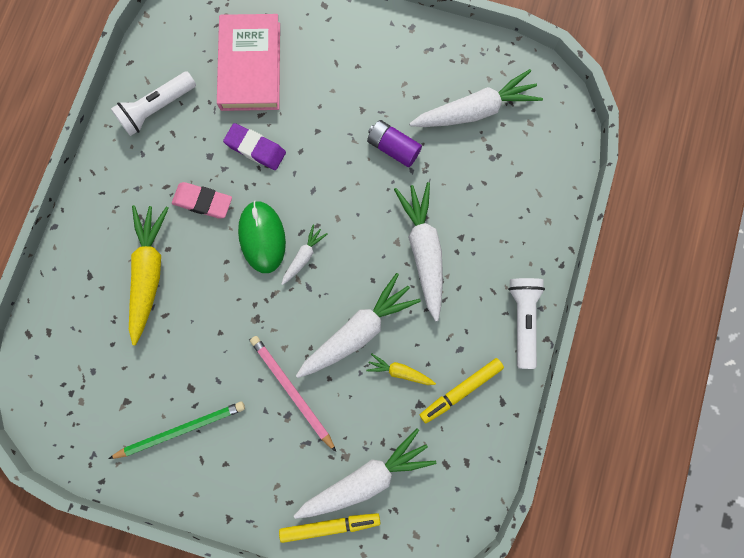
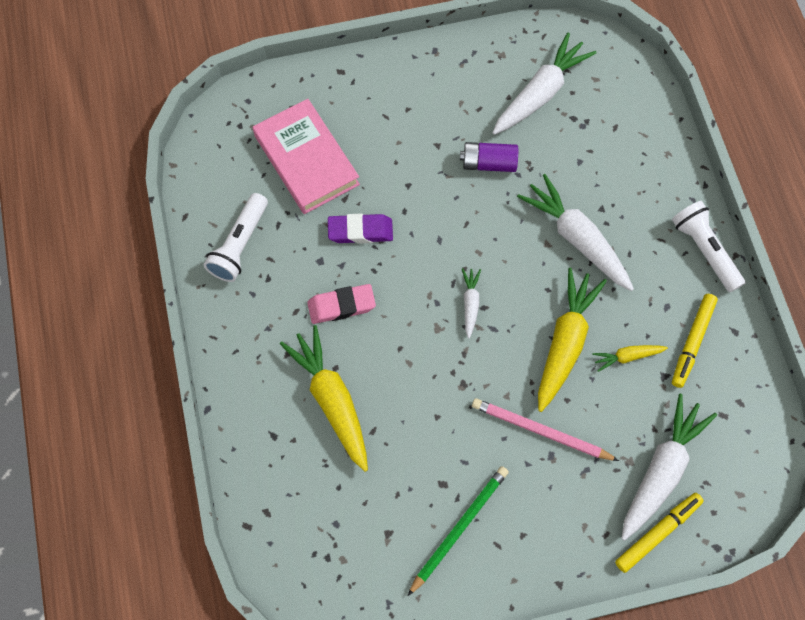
camera: 30 degrees left, 10 degrees down
(262, 237) = (420, 307): green mouse -> none
(358, 331) = (565, 342): white carrot -> yellow carrot

